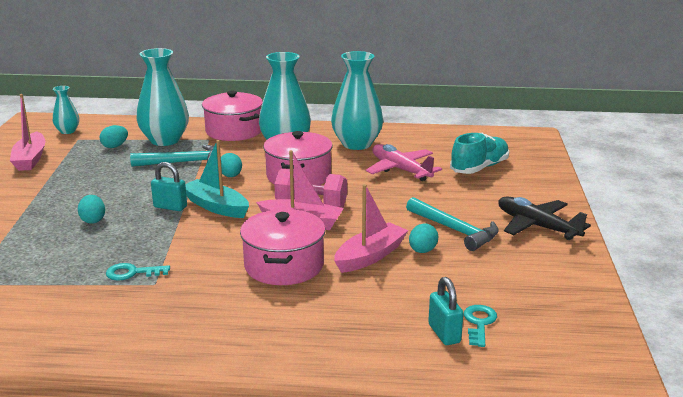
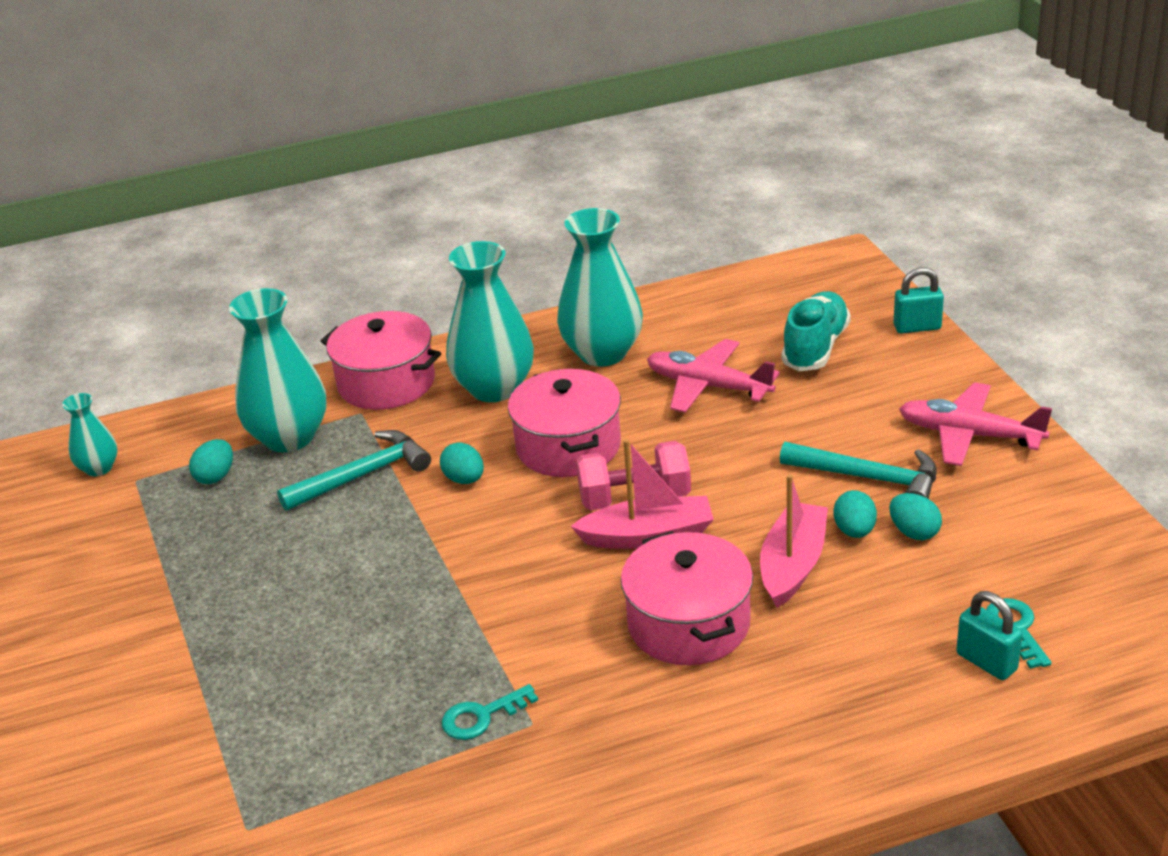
camera: 20 degrees left, 10 degrees up
(30, 159) = (93, 550): pink boat -> none
(93, 220) = (325, 639): turquoise egg -> turquoise egg (914, 532)
(170, 207) = (424, 572): turquoise padlock -> turquoise padlock (917, 327)
(216, 207) = (495, 548): turquoise boat -> none
(536, 226) = (969, 435): black plane -> pink plane

